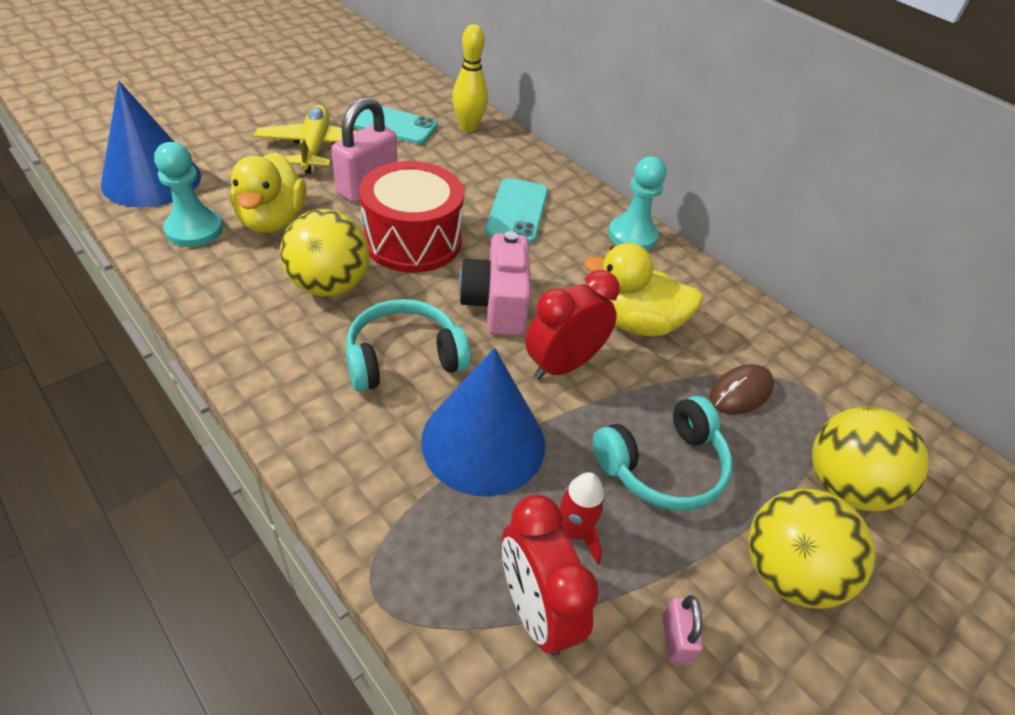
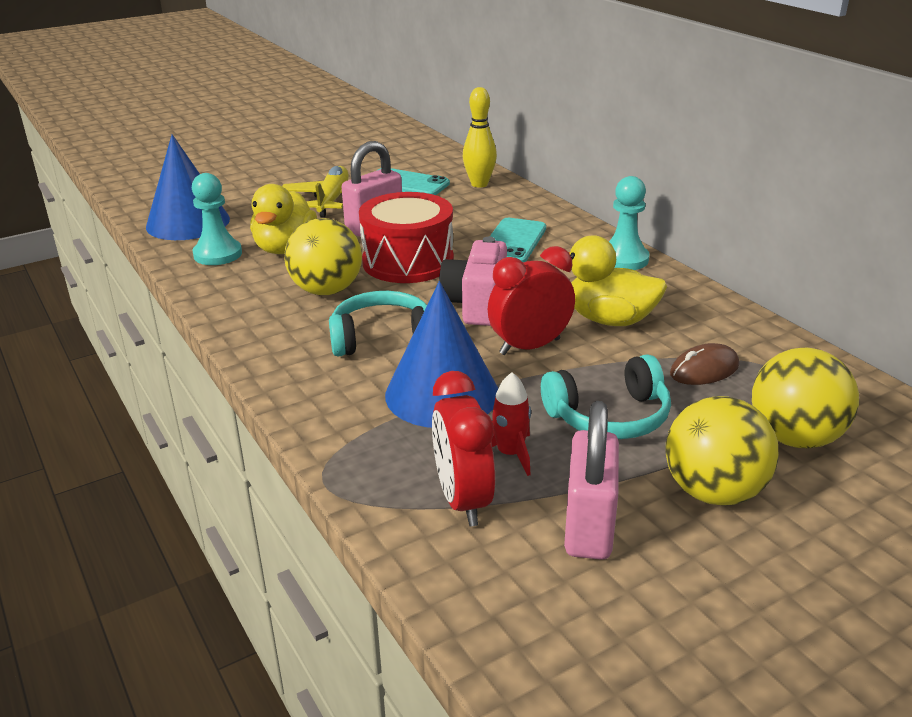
camera: 15 degrees right, 15 degrees down
(675, 639) = (589, 527): pink padlock -> pink padlock, size x2.08

